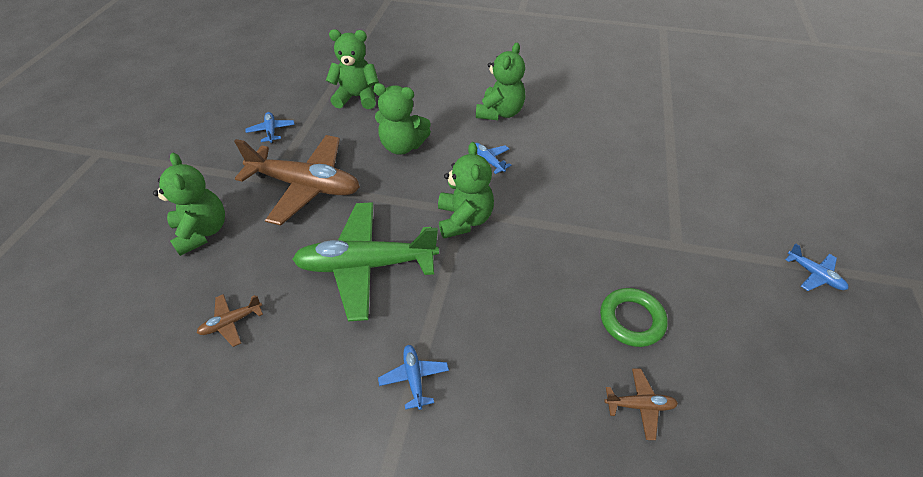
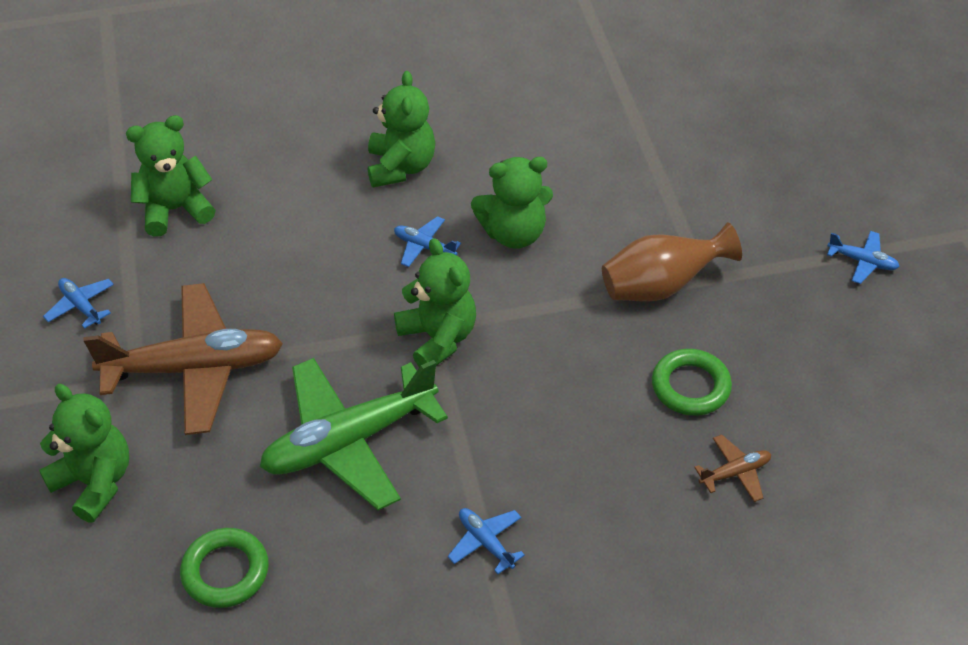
camera: 25 degrees left, 0 degrees up
(231, 322) = (225, 571): brown plane -> green ring
(402, 146) = (293, 264): green teddy bear -> green teddy bear (514, 233)
(640, 238) = (661, 286): none -> brown vase

